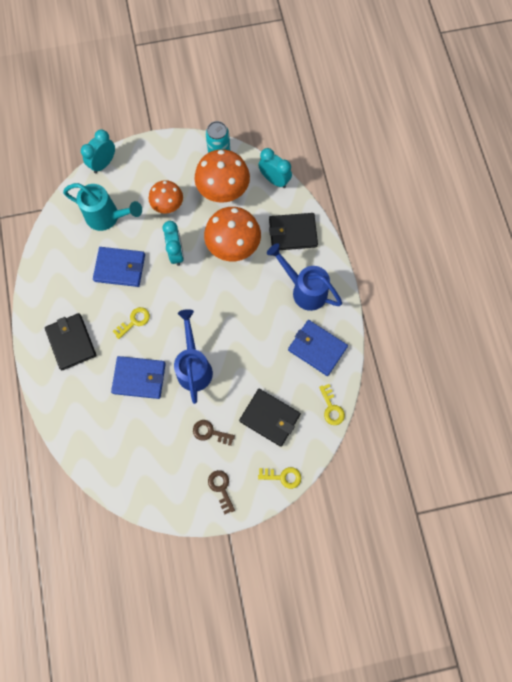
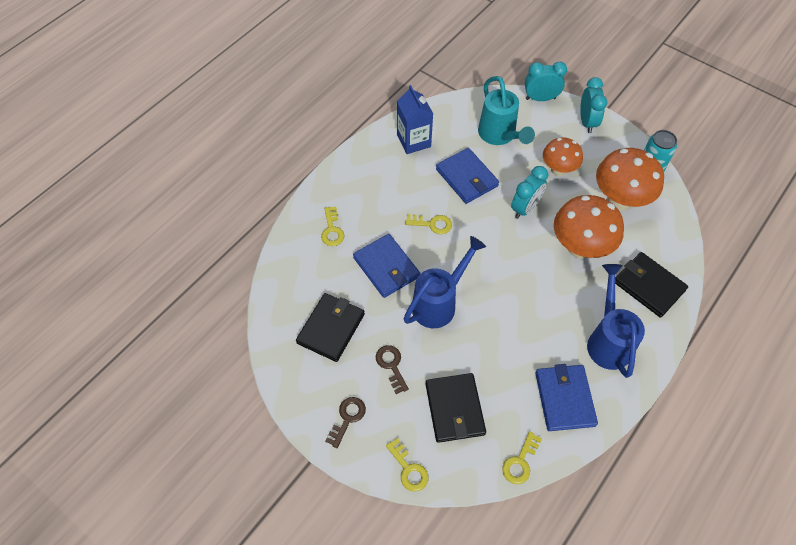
camera: 50 degrees right, 15 degrees down
(58, 276) = (414, 141): none -> blue carton
(71, 342) = (368, 193): black wallet -> black wallet (331, 328)
(78, 390) = (332, 230): none -> yellow key
(274, 180) = (678, 231): turquoise clock -> turquoise clock (587, 122)

